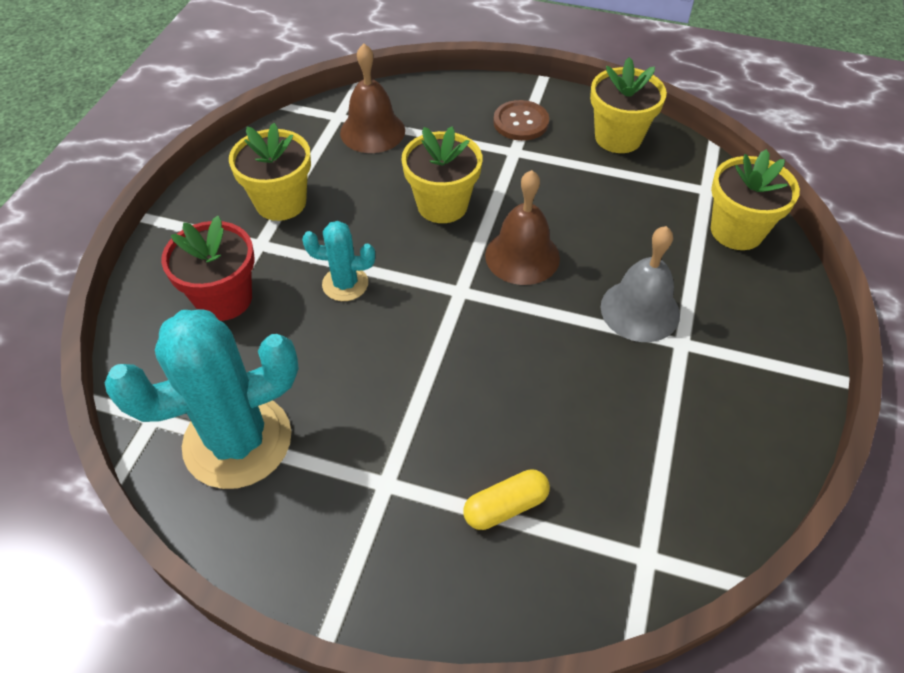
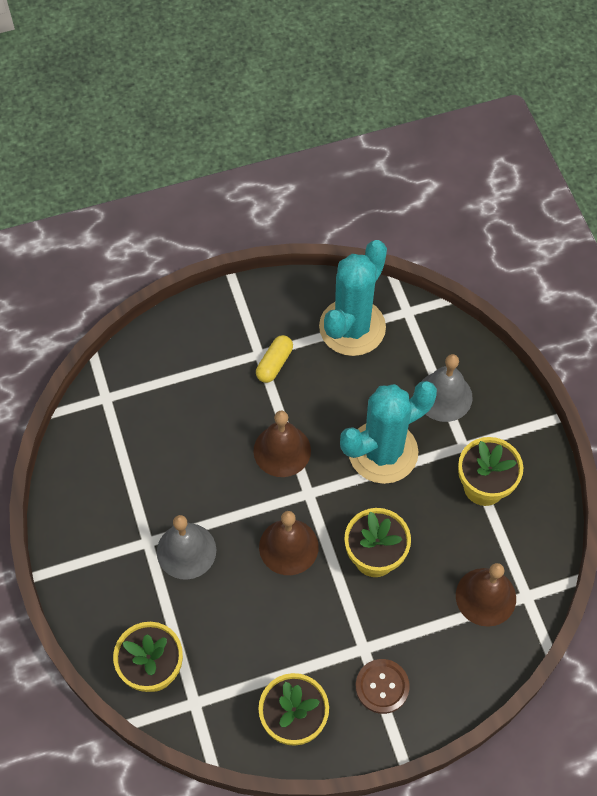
camera: 145 degrees right, 10 degrees up
(224, 299) = (444, 396): red flower pot -> grey bell
(345, 284) = (383, 452): turquoise cactus -> turquoise cactus, size x2.02
(454, 348) = (282, 450): none -> brown bell
(505, 506) = (190, 379): yellow capsule -> yellow capsule (274, 363)

